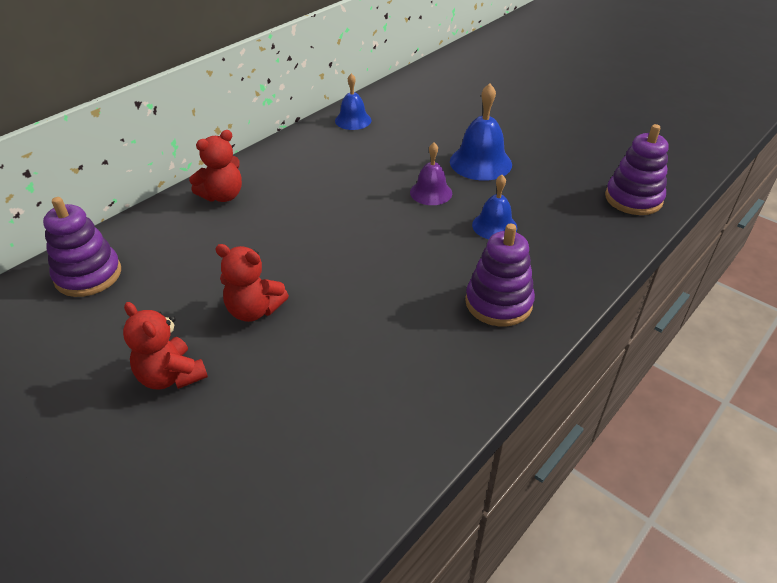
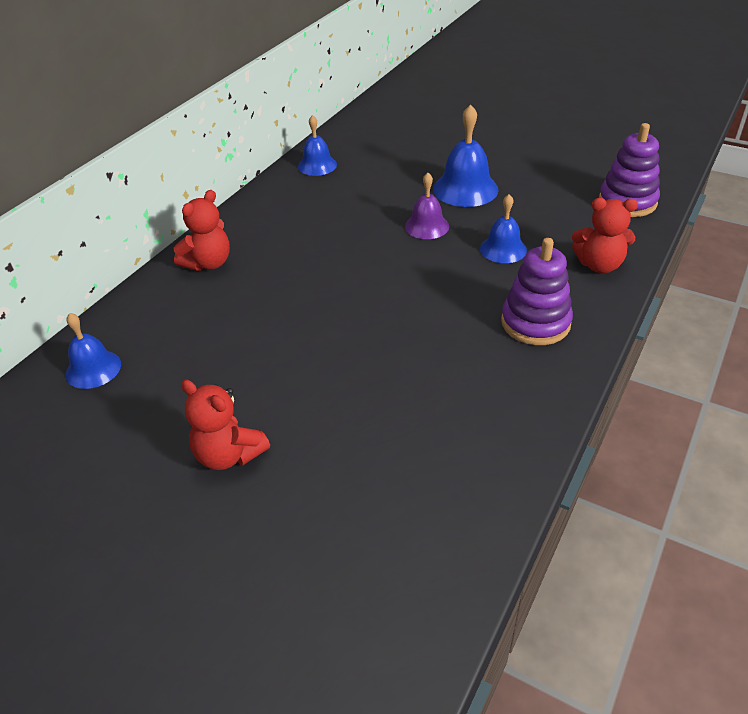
camera: 10 degrees left, 0 degrees up
(88, 275) = (93, 369): purple stacking toy -> blue bell
(254, 310) = (290, 373): red teddy bear -> red teddy bear (599, 265)

